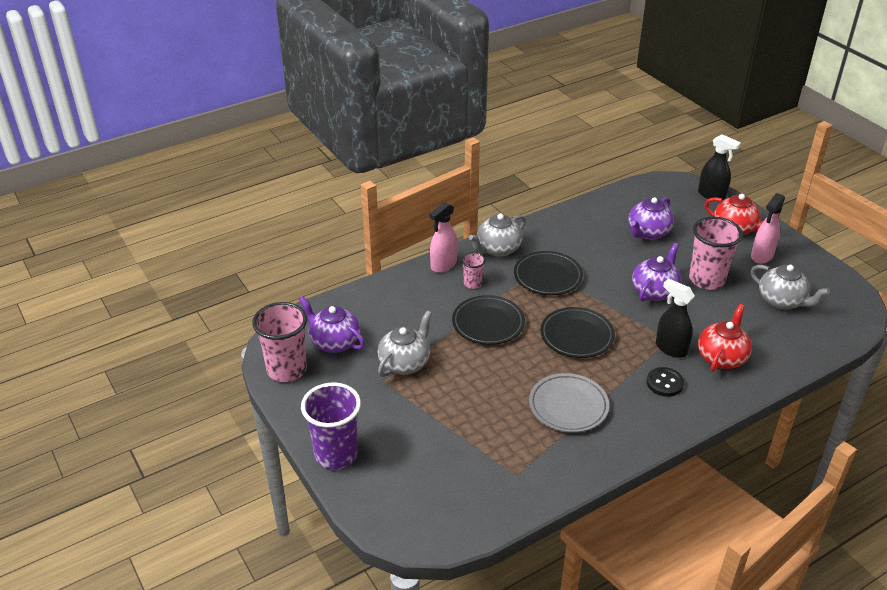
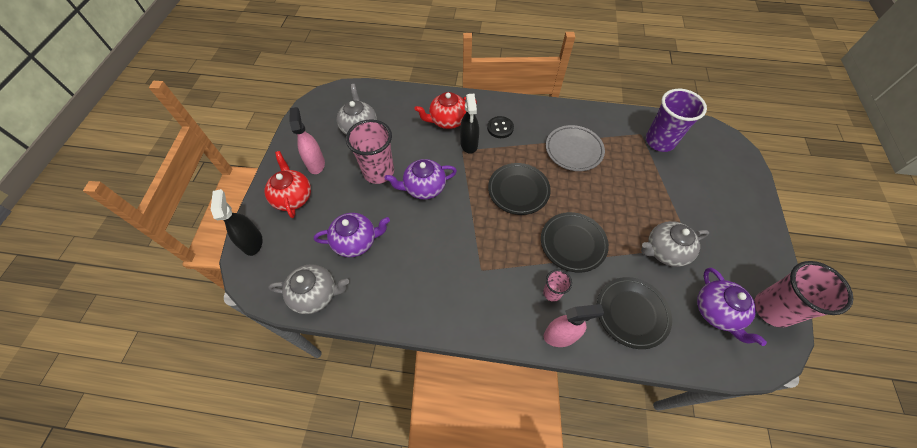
camera: 140 degrees left, 20 degrees up
(336, 454) = (755, 211): purple cup -> purple cup (659, 141)
(498, 249) = (494, 318): grey teapot -> grey teapot (315, 294)
(547, 277) = (484, 255): black plate -> black plate (631, 313)
(762, 256) = (316, 164): pink spray bottle -> pink spray bottle turned 90 degrees counterclockwise

